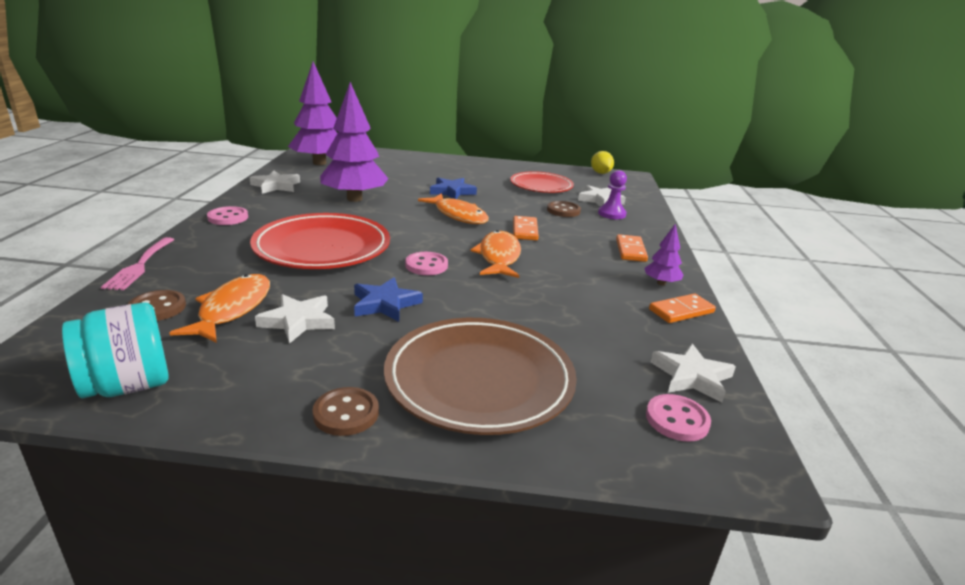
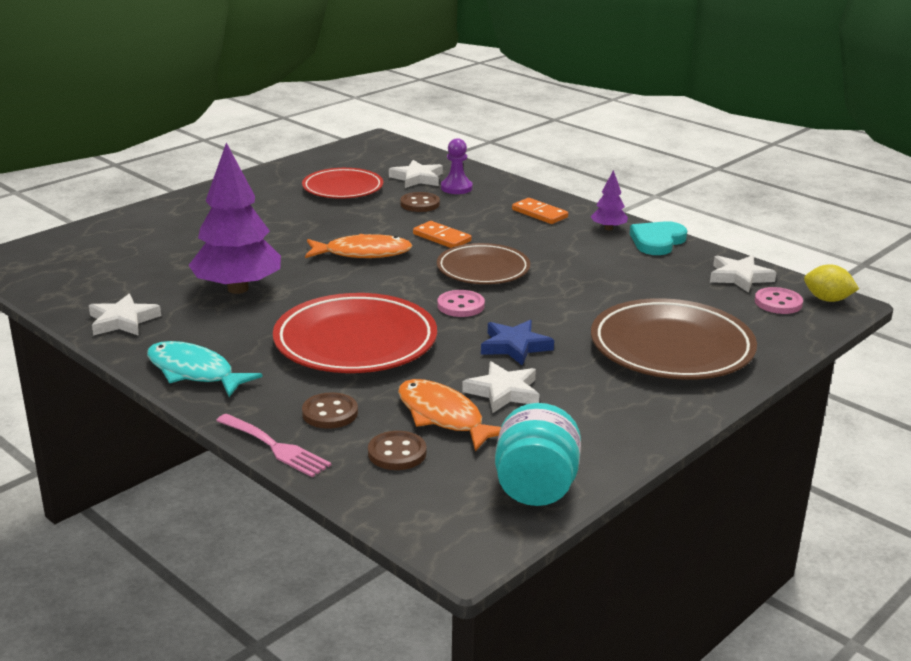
camera: 50 degrees left, 0 degrees up
(228, 217) = (194, 372): pink button -> turquoise fish
(319, 163) = (74, 274): purple tree -> none
(346, 413) = (665, 408): brown button -> brown button (330, 413)
(452, 191) = (293, 234): blue star -> none
(499, 257) = (483, 269): orange fish -> brown plate
(600, 173) = (349, 148): yellow lemon -> yellow lemon (827, 299)
(681, 311) = (657, 241): orange domino -> turquoise heart

